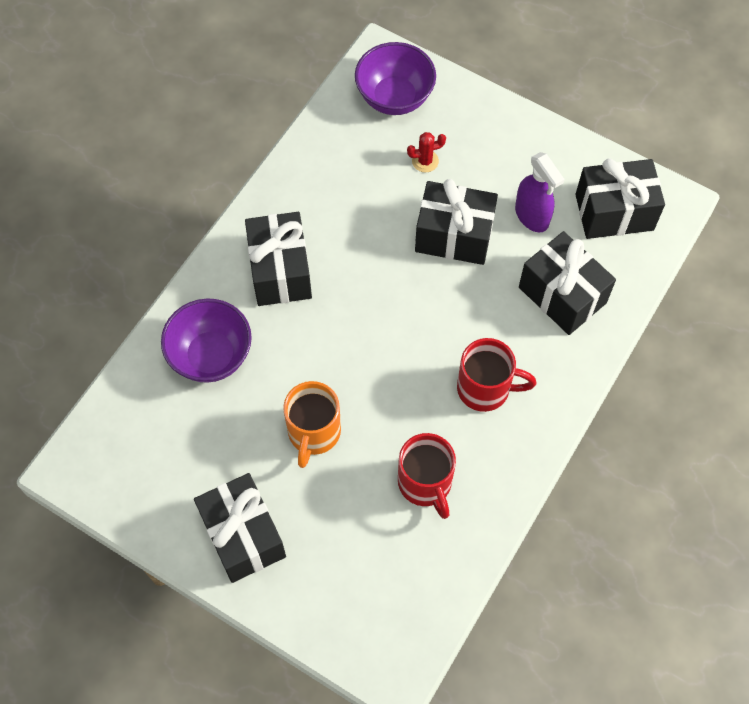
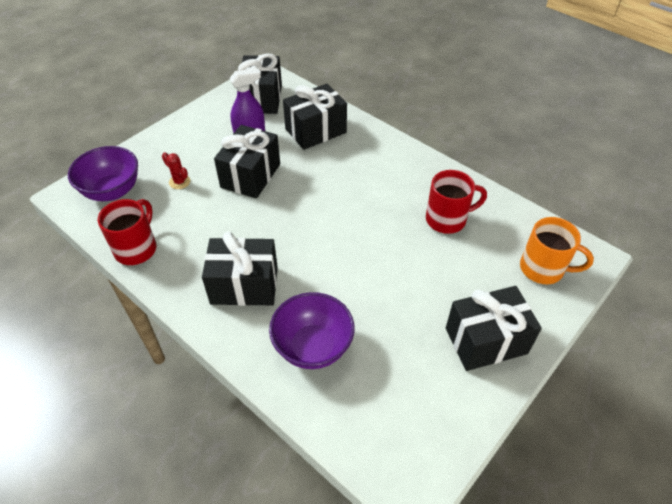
camera: 80 degrees left, 15 degrees down
(313, 433) = (399, 281): orange mug -> orange mug (543, 269)
(425, 161) = (179, 182): red cactus -> red cactus turned 45 degrees counterclockwise
(485, 388) = (378, 177): red mug -> red mug (137, 248)

